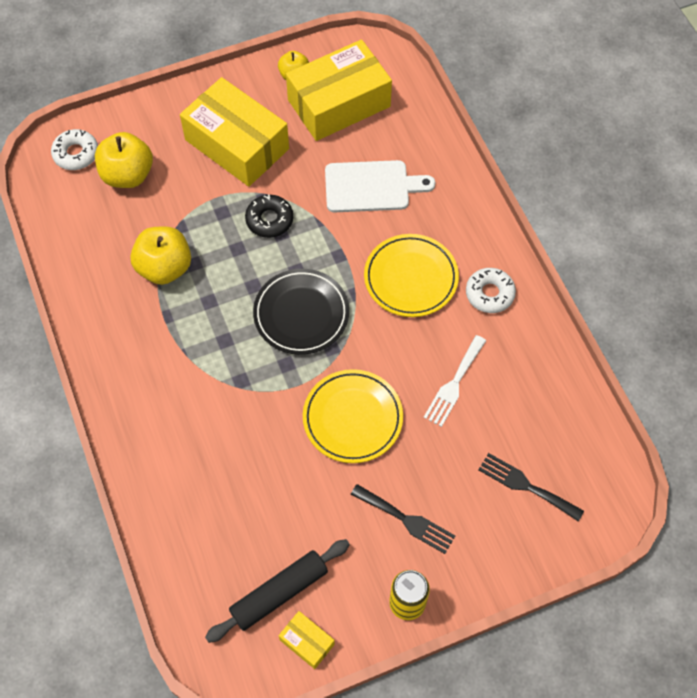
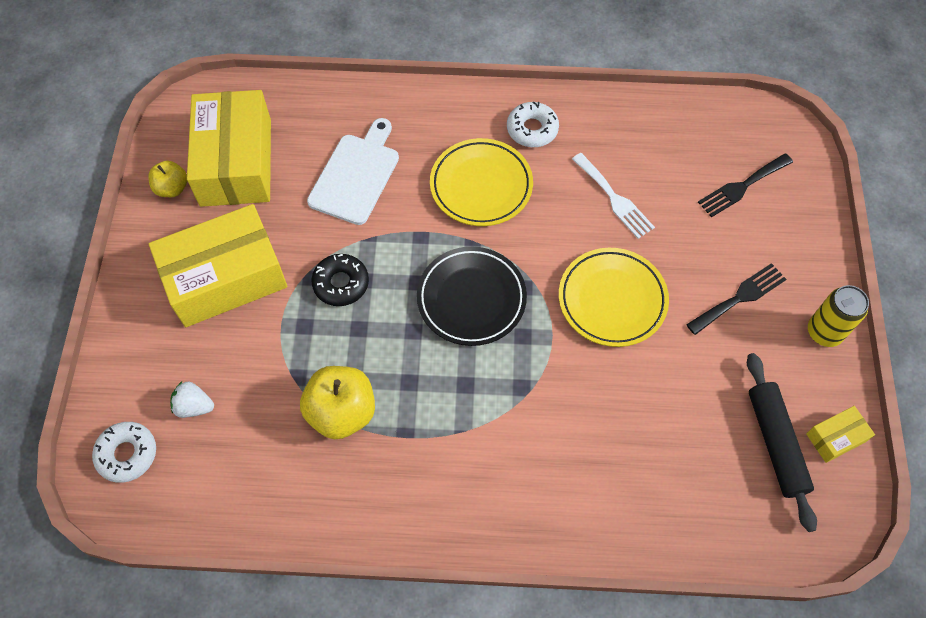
camera: 65 degrees left, 0 degrees up
(128, 175) = (194, 406): yellow apple -> white strawberry

